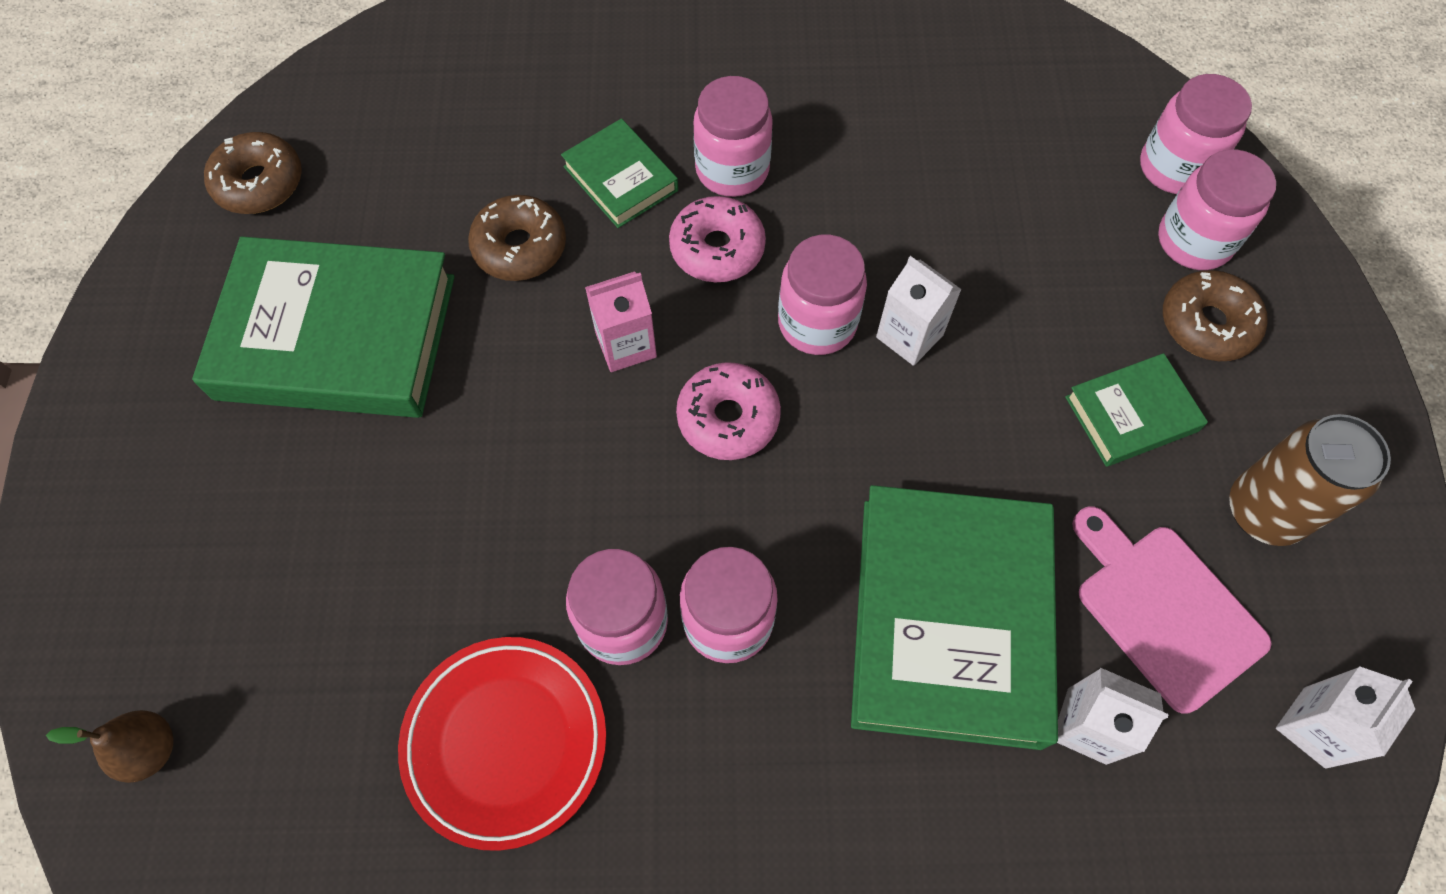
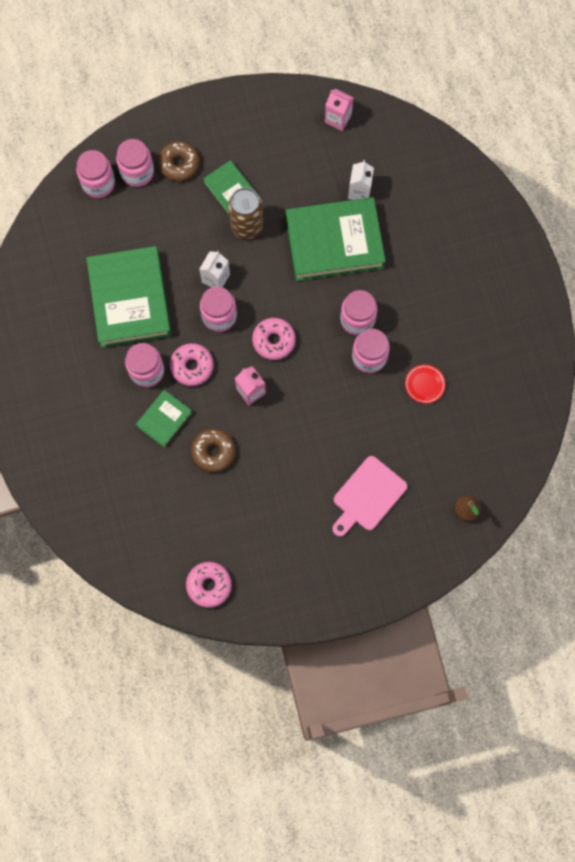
camera: 105 degrees left, 10 degrees up
(259, 183) = (209, 585): brown donut -> pink donut
(337, 337) = (280, 514): green book -> green book (130, 299)
(506, 742) = (424, 384): red plate -> red plate, size x0.53
(1164, 610) = (309, 170): pink cutting board -> pink cutting board (367, 496)
(1264, 511) = (259, 138): brown can -> brown can (246, 226)
(1314, 727) = (338, 118): white carton -> pink carton

